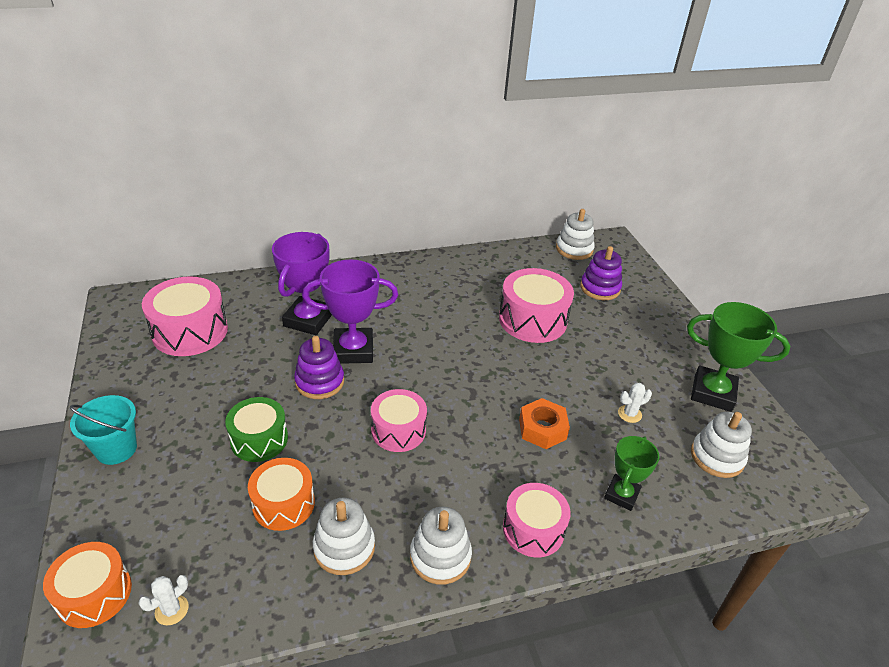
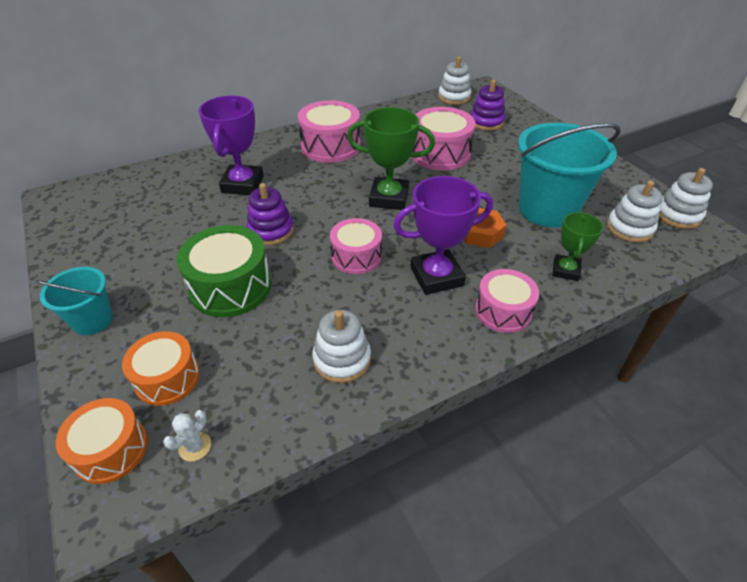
camera: 10 degrees left, 5 degrees up
(190, 331) = (133, 211): pink drum -> pink drum (330, 146)
(259, 439) = (231, 287): green drum -> green drum, size x1.51
(283, 504) = (272, 335): orange drum -> orange drum (167, 378)
(353, 350) = (292, 201): purple trophy -> purple trophy (436, 276)
(440, 556) = (431, 348): white stacking toy -> white stacking toy (677, 215)
(629, 414) = (547, 209): white cactus -> turquoise bucket
(712, 393) = (606, 183): green trophy -> green trophy (389, 198)

